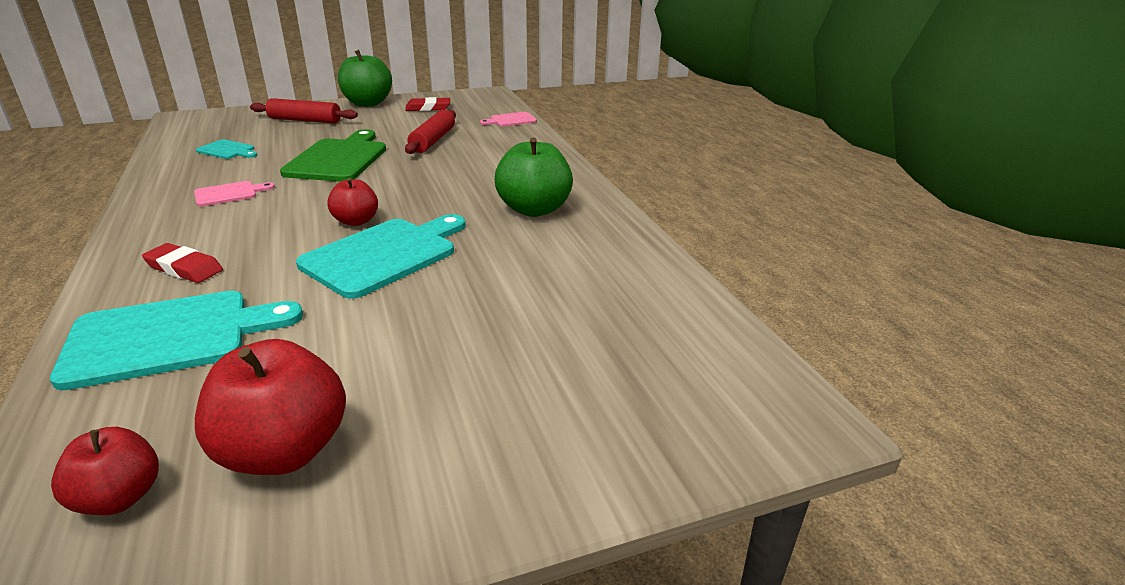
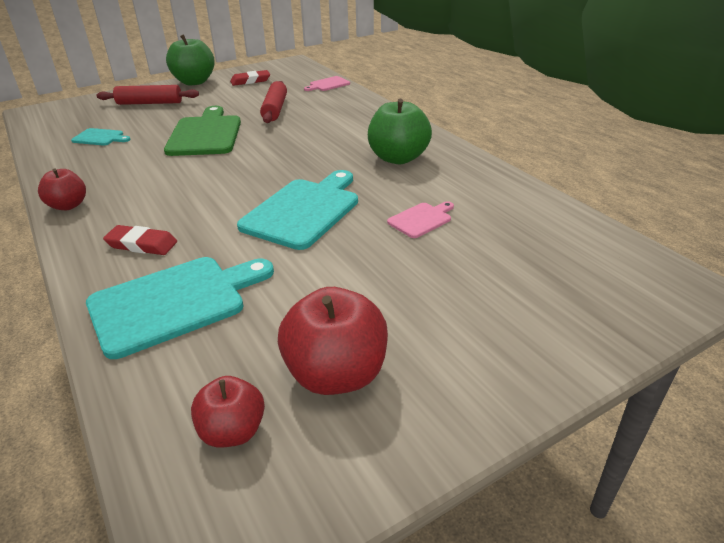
camera: 10 degrees left, 5 degrees up
(229, 194) = (131, 176): pink cutting board -> pink cutting board (421, 219)
(356, 221) = (260, 186): red apple -> red apple (68, 205)

